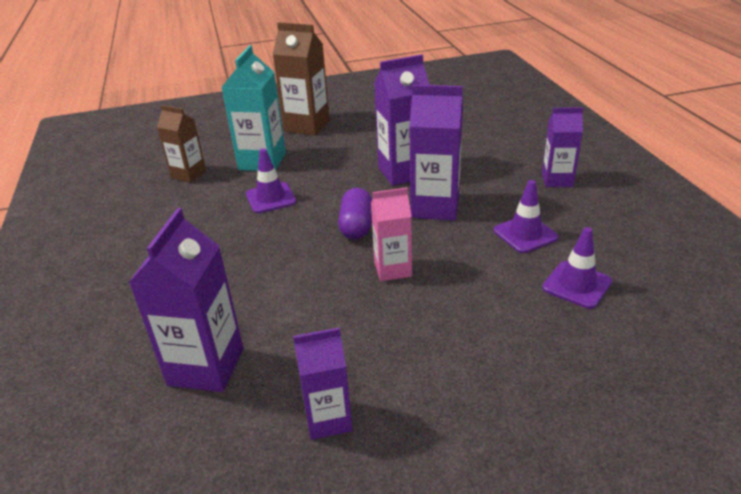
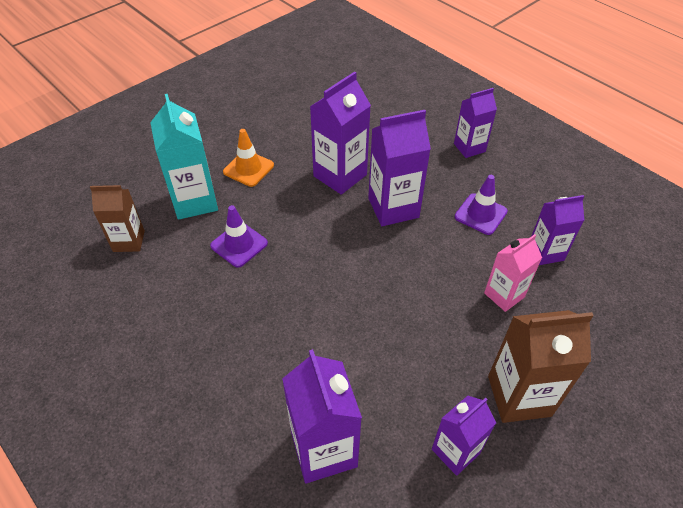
camera: 30 degrees left, 15 degrees up
(307, 126) = (206, 141): brown carton -> brown carton (519, 396)
(326, 150) = (248, 168): none -> orange traffic cone
(356, 226) = (342, 251): purple capsule -> none
(392, 269) = (404, 287): pink carton -> pink carton (504, 295)
(577, 285) = (545, 252): purple traffic cone -> purple carton

